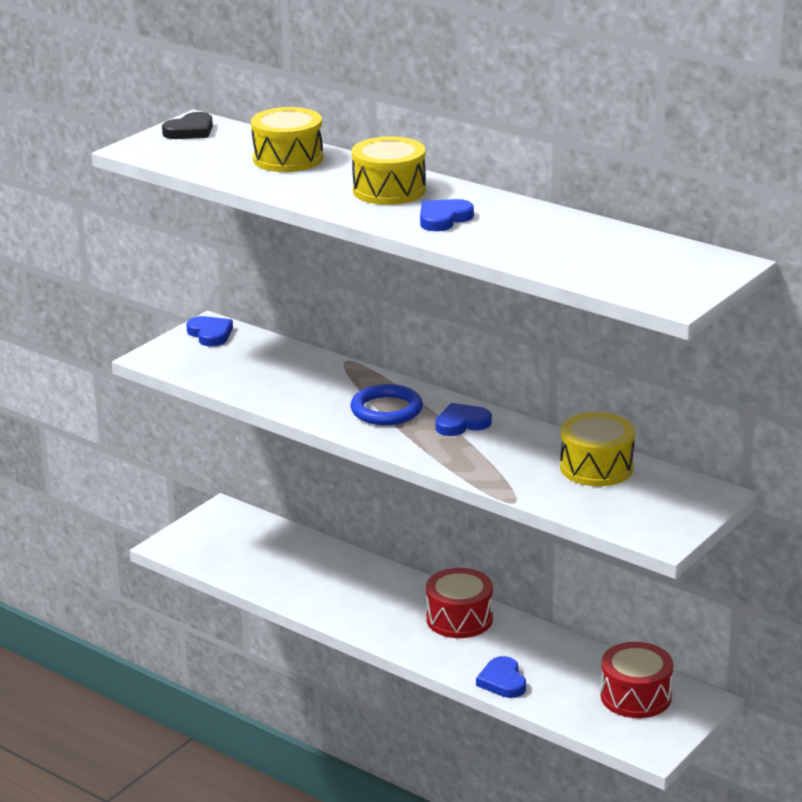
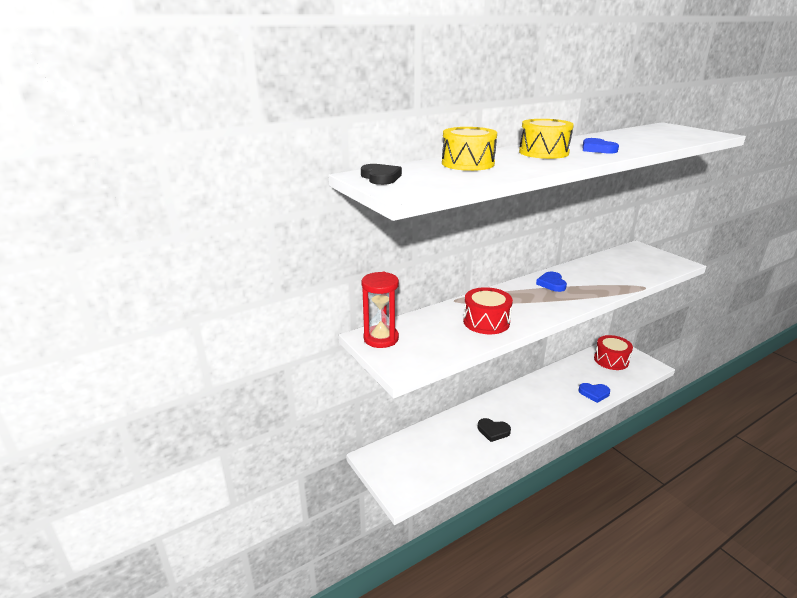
camera: 70 degrees left, 0 degrees up
(210, 334) = (381, 338): blue heart -> red hourglass
(334, 594) = (493, 431): none -> black heart
(386, 410) = (527, 300): blue ring -> none
(459, 619) = (533, 393): red drum -> red drum (486, 322)
(596, 467) = (609, 263): yellow drum -> none

